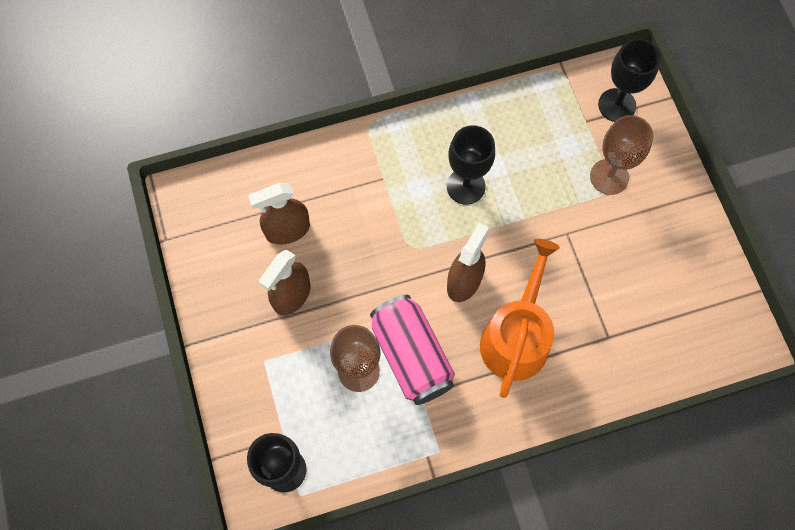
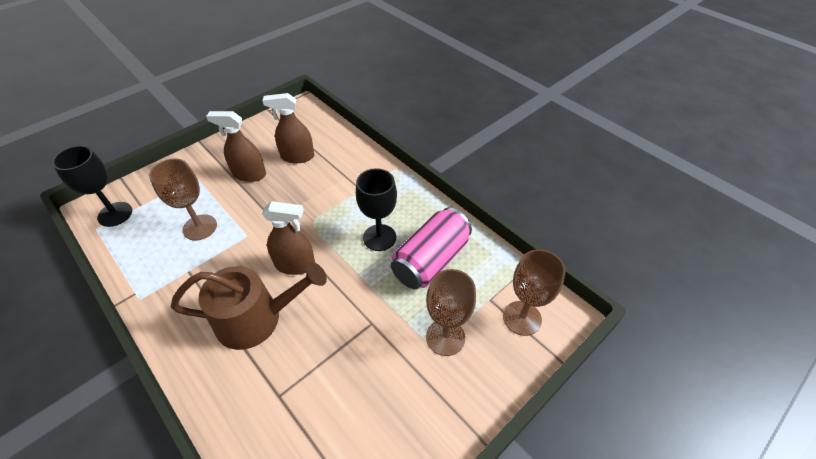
camera: 65 degrees right, 20 degrees down
(287, 230) = (297, 156): brown spray bottle -> brown spray bottle turned 45 degrees counterclockwise
(411, 356) = (220, 253): pink can -> pink can (431, 260)
(516, 337) = (256, 318): orange watering can -> brown watering can
(617, 105) = (522, 318): black goblet -> brown goblet

